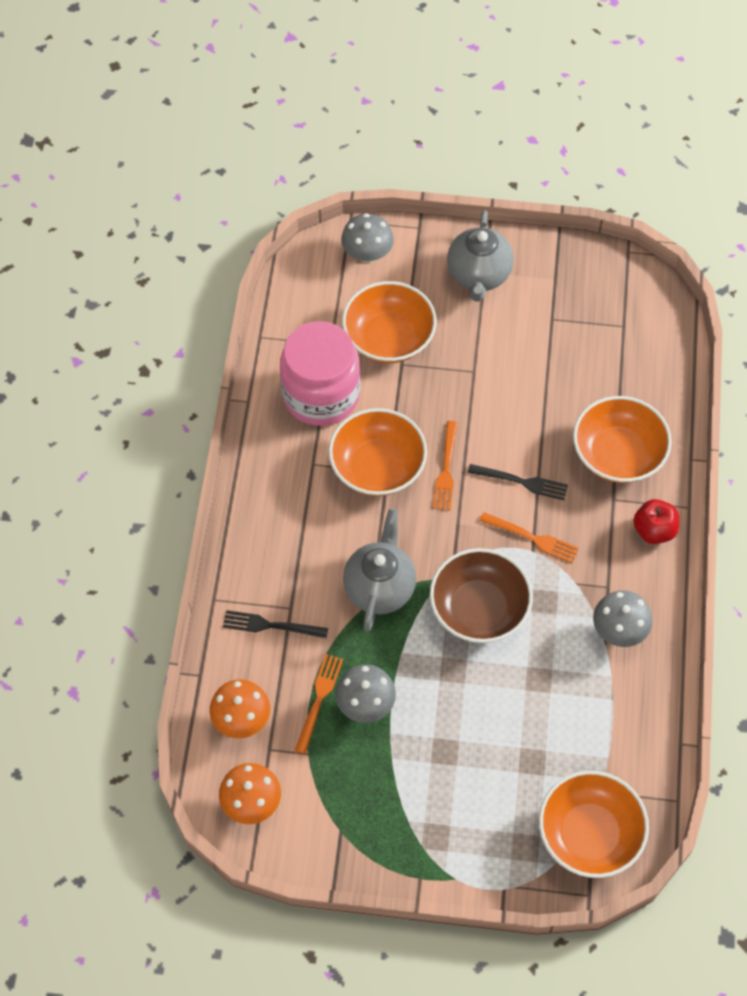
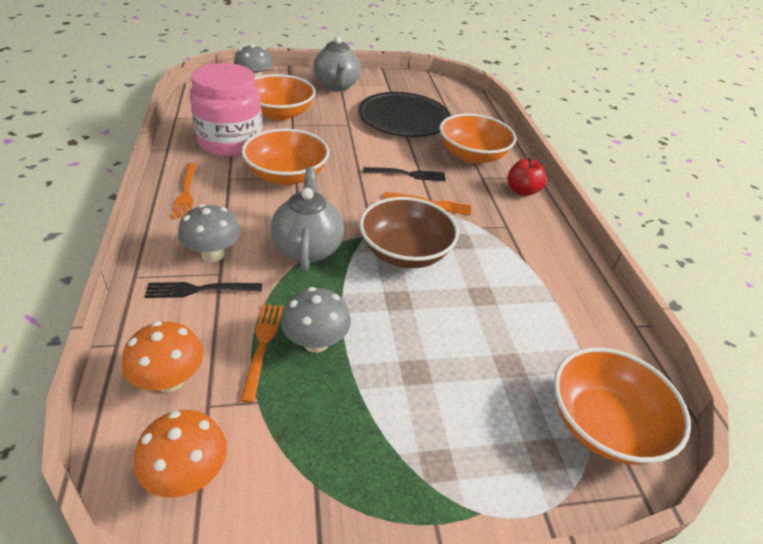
camera: 20 degrees left, 20 degrees down
(446, 470) = (345, 173): orange fork -> orange fork (186, 193)
(552, 363) = (403, 118): none -> black plate
(619, 630) = (532, 252): grey mushroom -> grey mushroom (213, 254)

